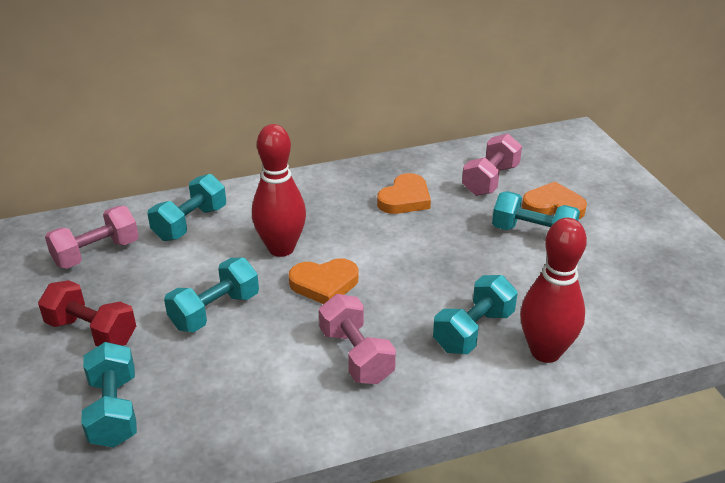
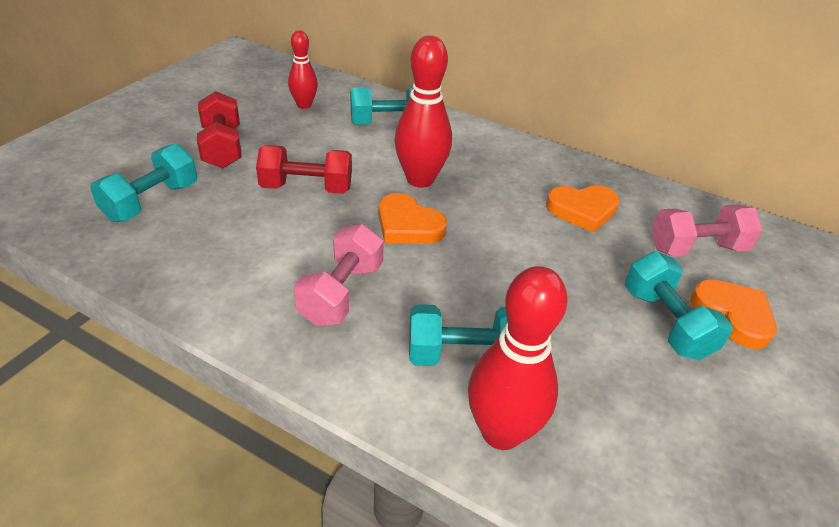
camera: 45 degrees right, 5 degrees up
(96, 253) = (304, 105): pink dumbbell -> red bowling pin
(215, 311) = (306, 188): turquoise dumbbell -> red dumbbell

